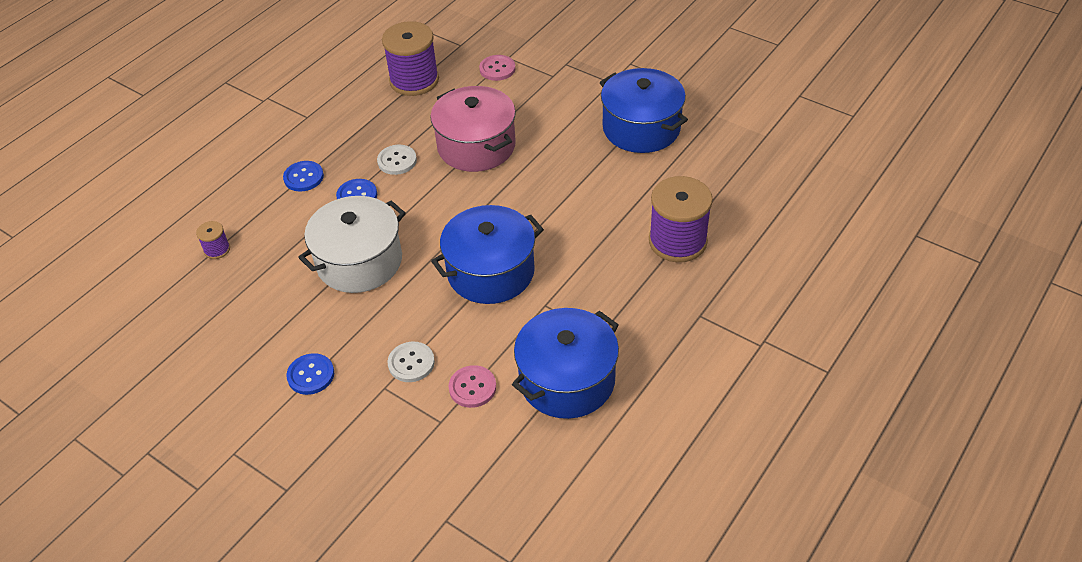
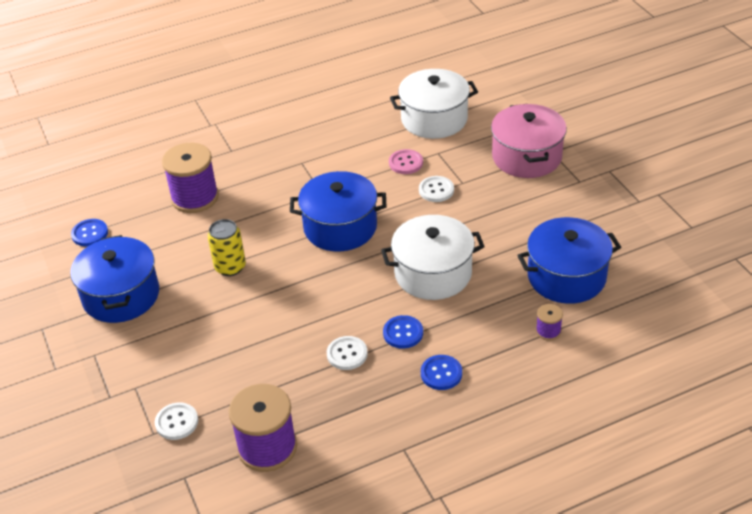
camera: 150 degrees left, 5 degrees down
(311, 375) = (509, 207): blue button -> blue button (90, 234)
(476, 146) = (268, 339): pink pot -> pink pot (526, 157)
(479, 480) = (434, 119): none -> white pot
(497, 69) = (177, 422): pink button -> white button
(567, 189) = (230, 267): none -> yellow can
(567, 380) = (345, 146): blue pot -> blue pot (566, 276)

